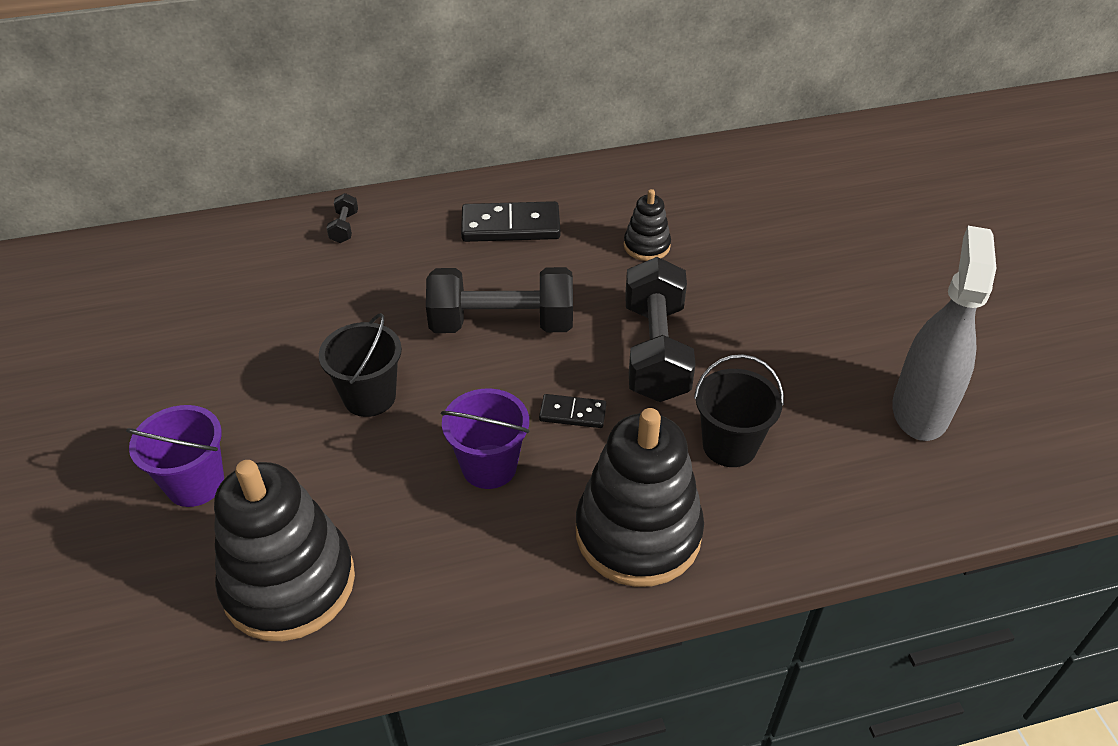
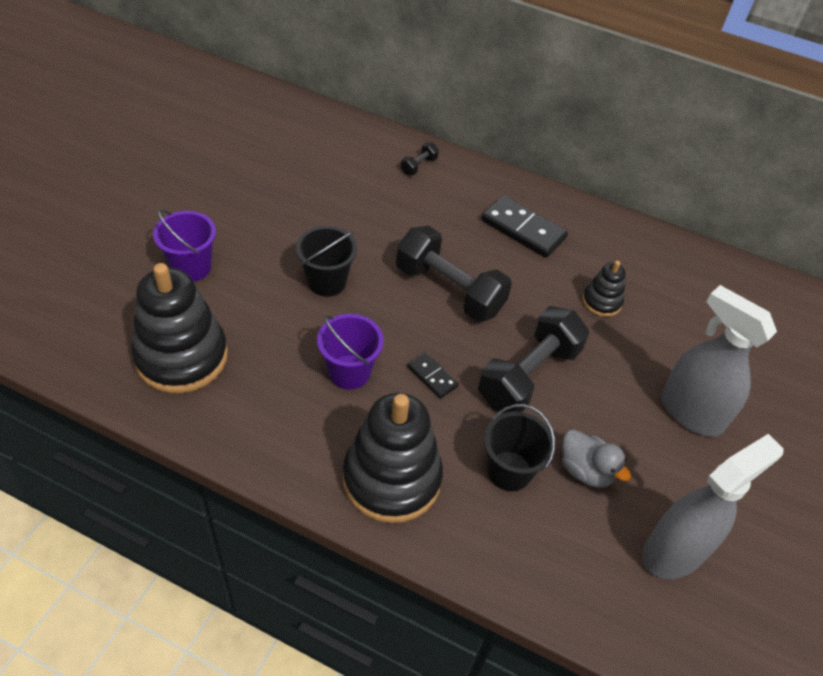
camera: 35 degrees right, 5 degrees up
(787, 397) = (585, 470): none -> grey duck
(812, 290) = (690, 412): none -> grey spray bottle

